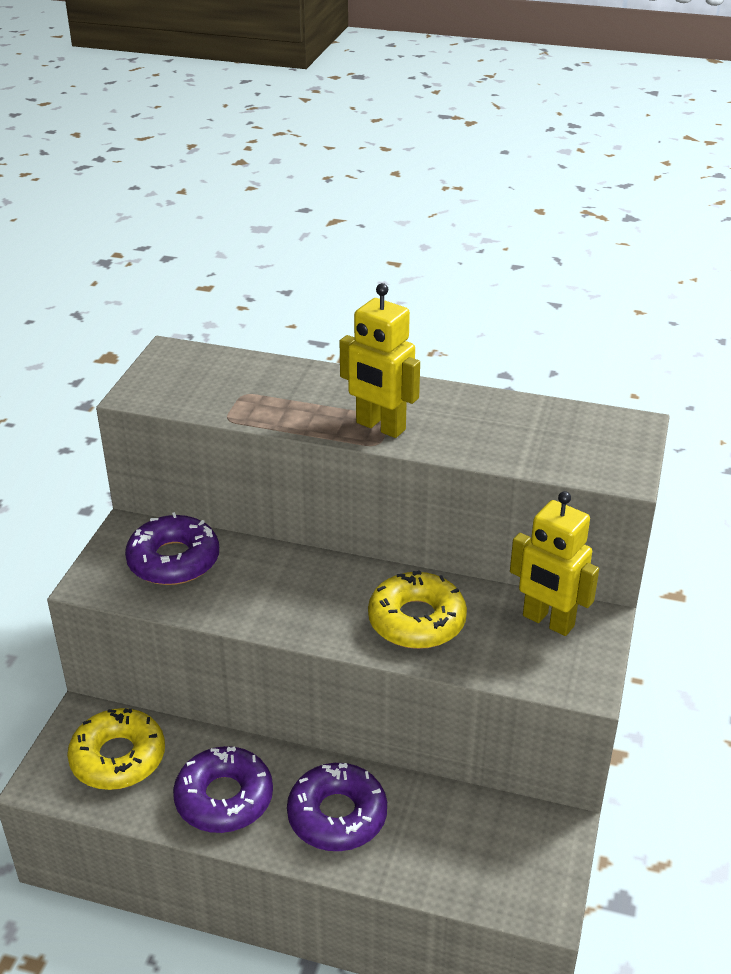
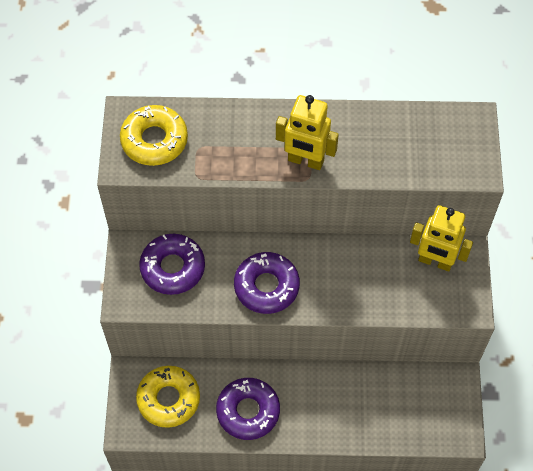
camera: 15 degrees left, 25 degrees up
(337, 815) = (322, 405): purple donut -> purple donut (266, 286)
(416, 620) = (352, 281): yellow donut -> yellow donut (154, 140)

